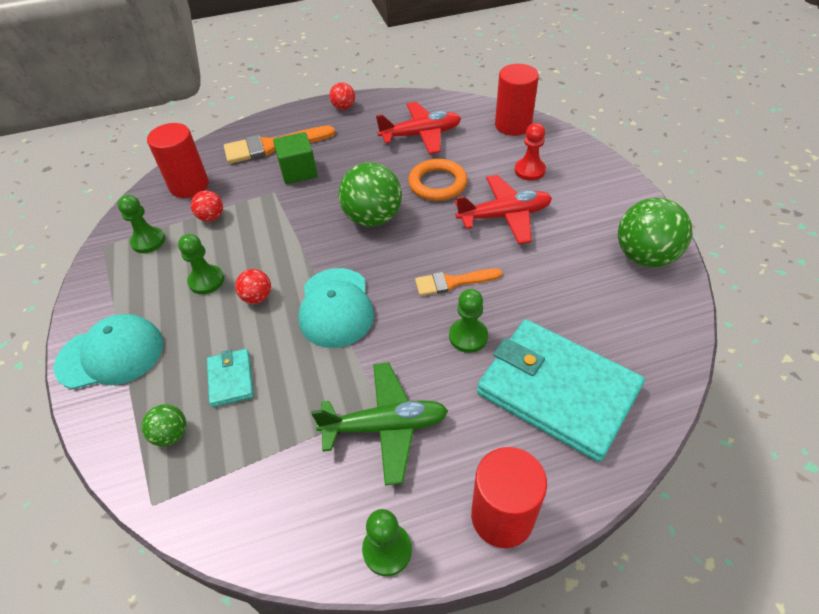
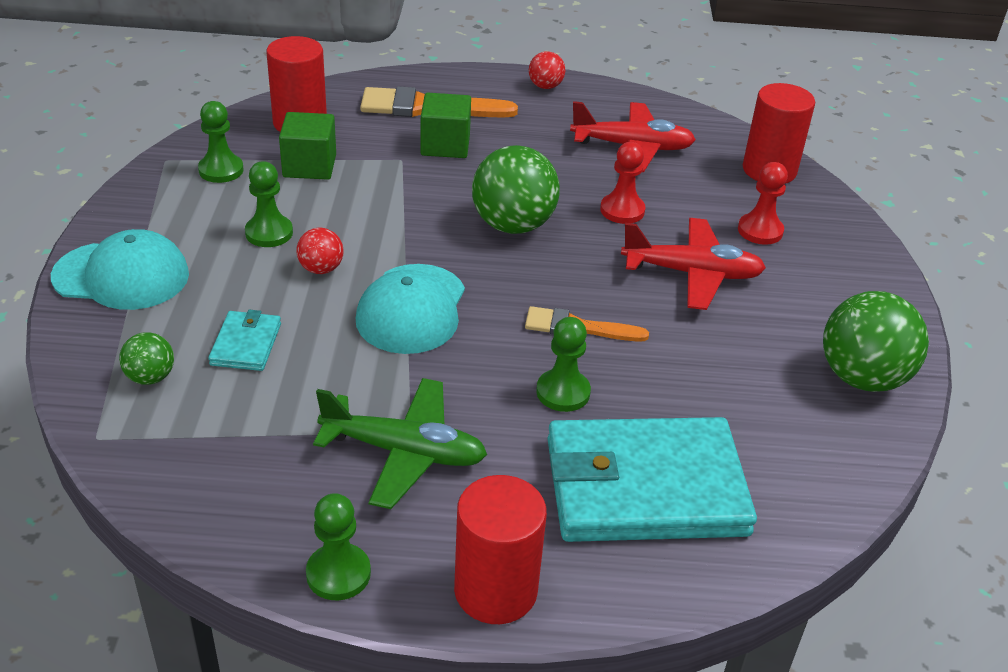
camera: 15 degrees right, 10 degrees down
(211, 217) = (309, 166): red ball -> green cube
(437, 184) = (622, 210): orange ring -> red pawn
(557, 391) = (645, 487): turquoise wallet -> turquoise wallet turned 60 degrees counterclockwise

